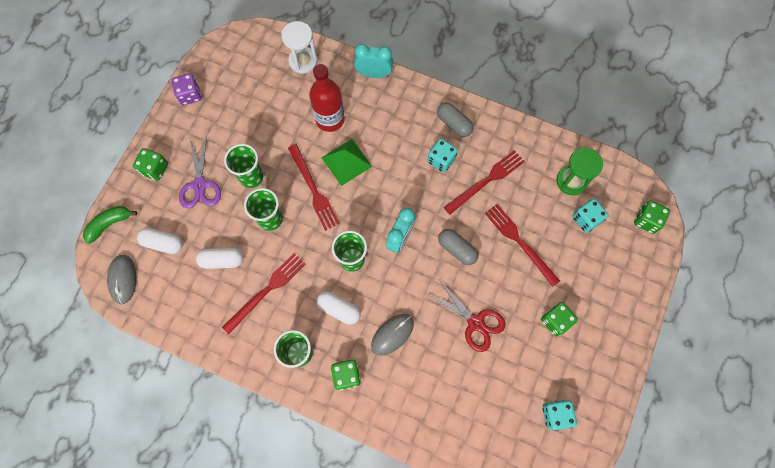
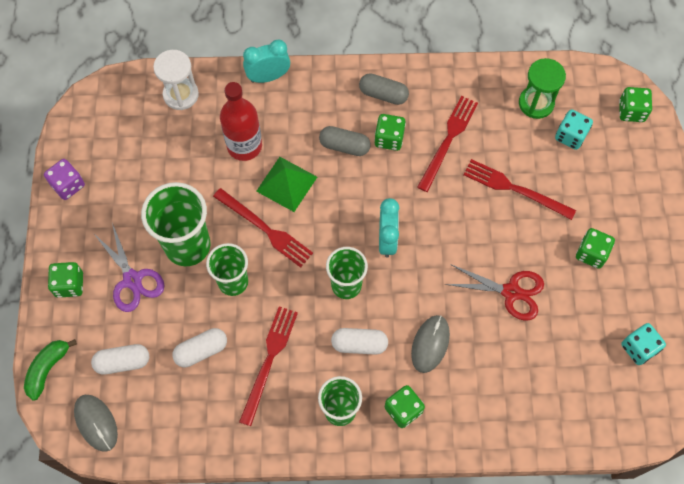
camera: 25 degrees left, 5 degrees down
(251, 177) = (187, 246): green cup -> green cup, size x1.54
(441, 160) = (389, 138): turquoise dice -> green dice
(457, 249) = (453, 225): grey capsule -> grey capsule (344, 146)

